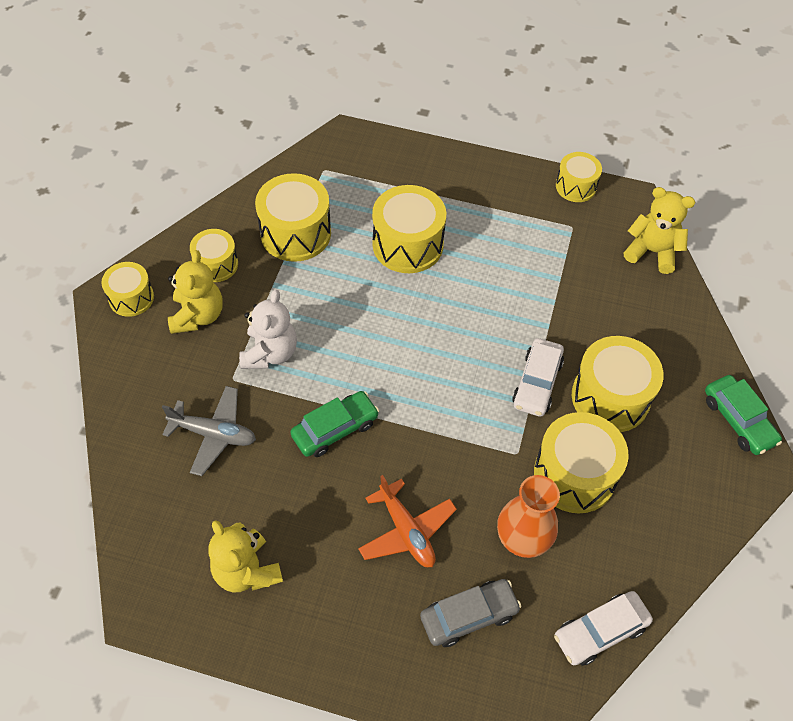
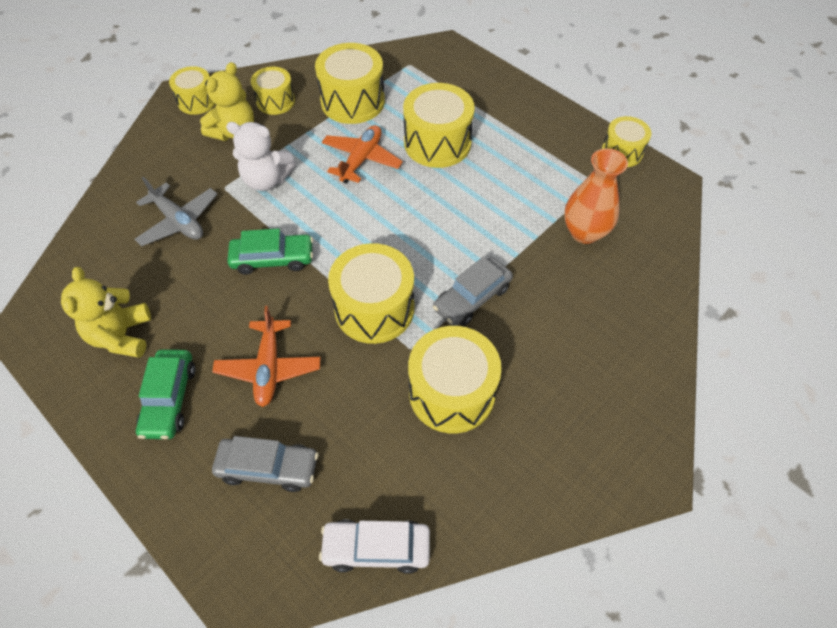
camera: 30 degrees right, 0 degrees up
(270, 353) = (266, 180): white teddy bear -> white teddy bear turned 60 degrees clockwise
(348, 292) = (361, 159): none -> orange plane
(522, 539) = (364, 425): orange vase -> orange vase (584, 232)
(537, 383) = (472, 298): white car -> grey car
(610, 397) = (533, 340): yellow drum -> yellow drum (374, 308)
(652, 252) = (661, 232): yellow teddy bear -> none
(738, 420) = (652, 420): green car -> green car (169, 399)

